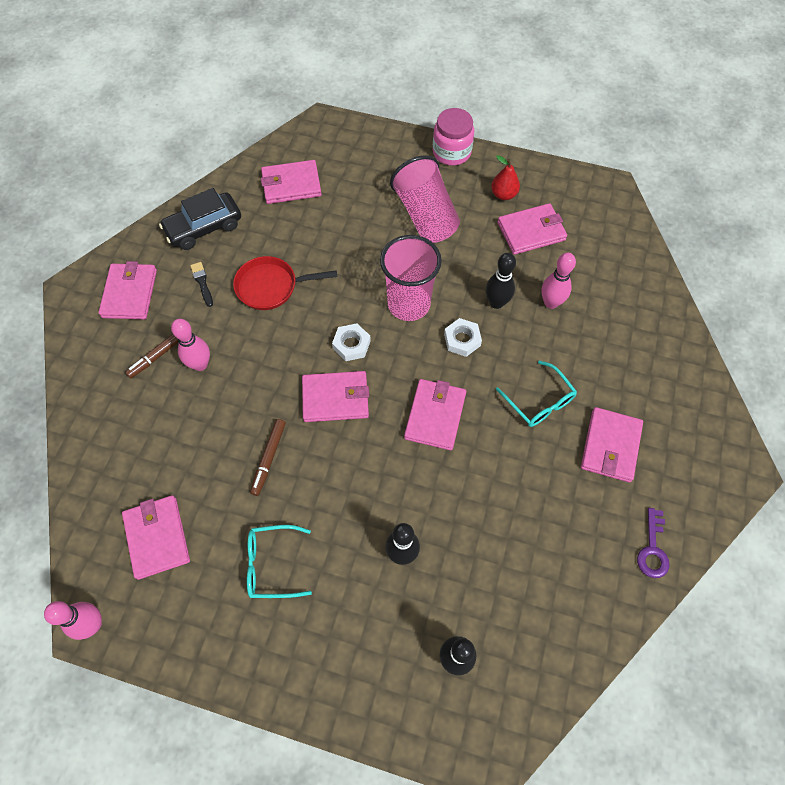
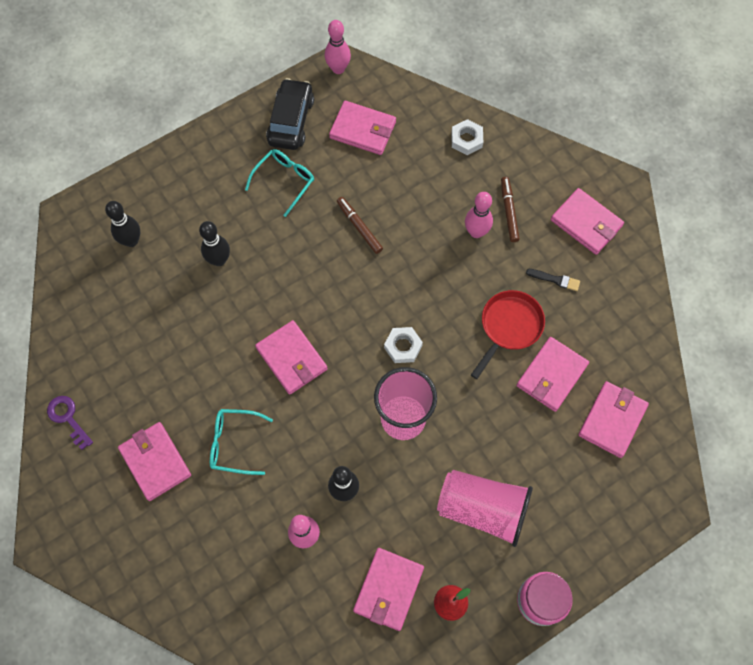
camera: 130 degrees right, 5 degrees up
(204, 227) = (615, 316): black car -> black car (291, 121)
(335, 398) = (367, 302): pink wallet -> pink wallet (551, 375)
(462, 340) = (335, 432): white nut -> white nut (466, 139)

